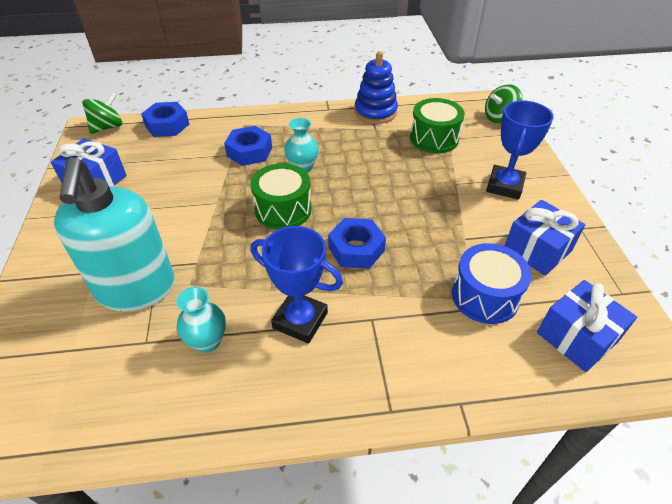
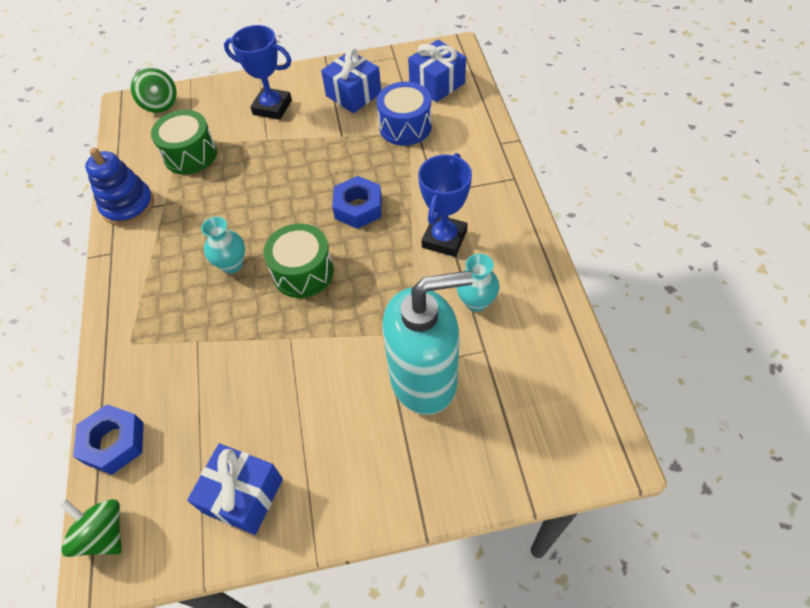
camera: 90 degrees left, 10 degrees up
(249, 152) = (194, 323): blue nut -> none

